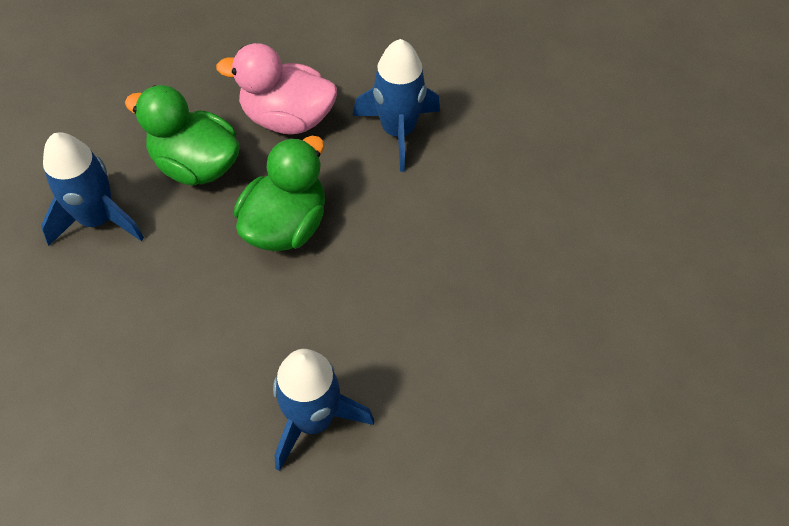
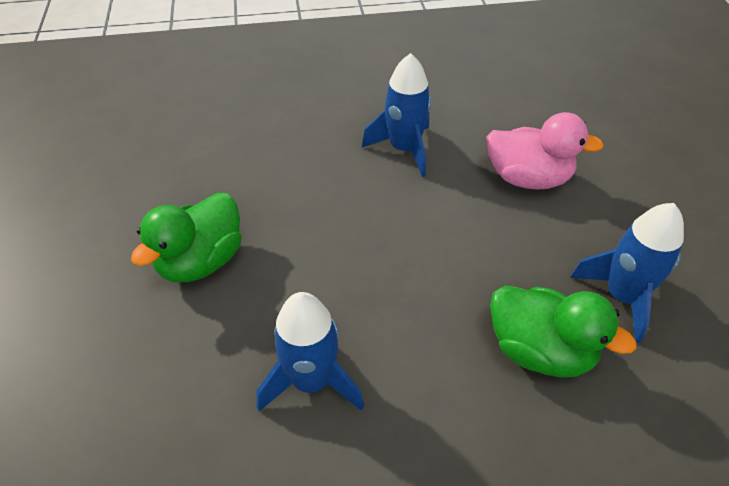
camera: 175 degrees left, 10 degrees down
(286, 225) = (435, 282): green duck -> green duck (201, 261)
(287, 118) = (444, 407): pink duck -> pink duck (527, 178)

